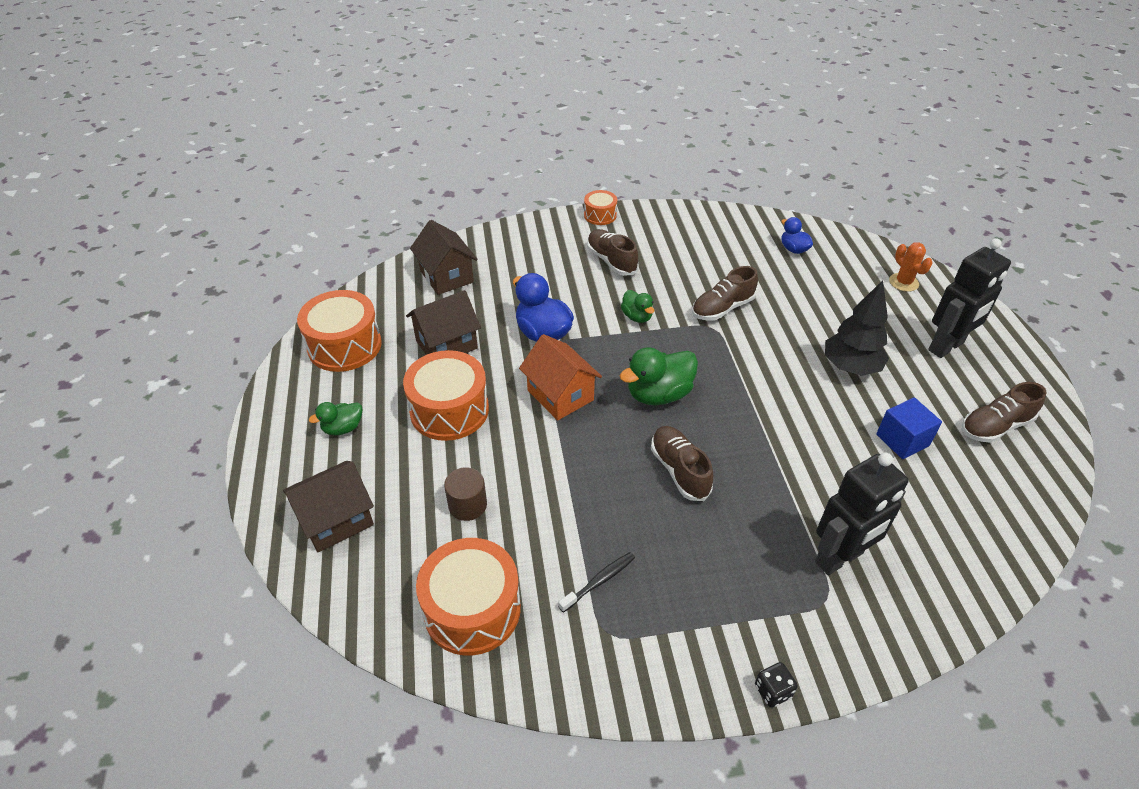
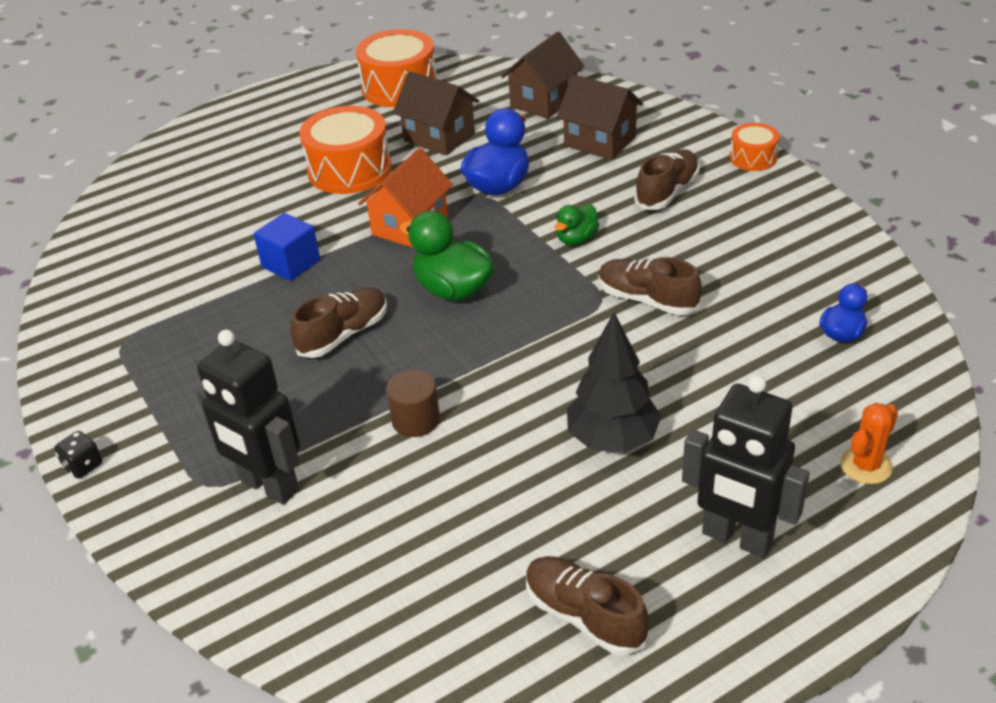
camera: 70 degrees right, 5 degrees down
(336, 520) = (192, 161): brown house -> brown house (600, 141)
(343, 428) = (296, 126): green duck -> none
(467, 505) = (237, 219): brown cylinder -> brown cylinder (416, 420)
(472, 609) = (124, 259): orange drum -> none
(599, 581) = (177, 321): black toothbrush -> none
(902, 440) = (496, 514): blue cube -> blue cube (291, 263)

